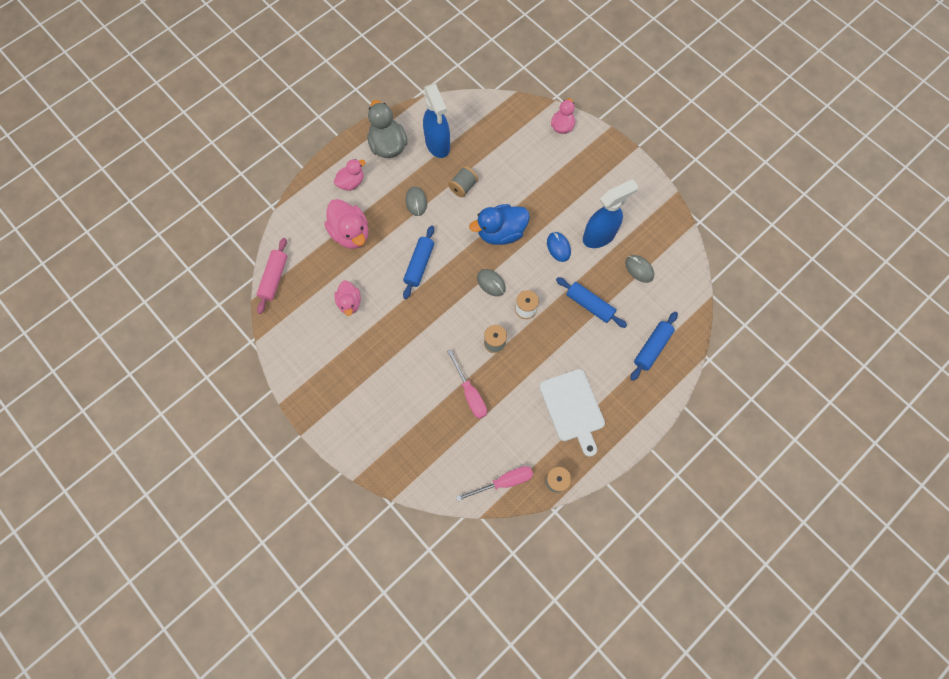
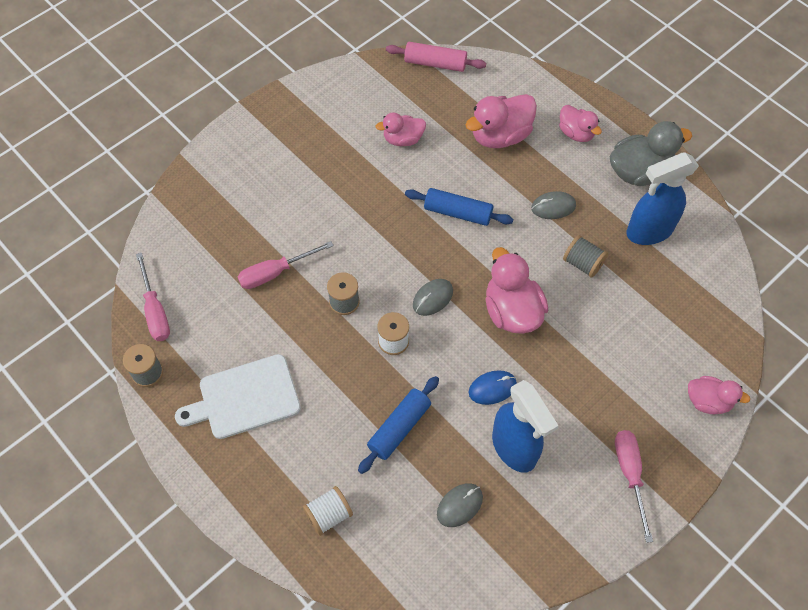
camera: 90 degrees right, 10 degrees down
(501, 233) = (512, 311): blue duck -> pink duck
(612, 173) = (630, 474): none -> pink screwdriver
(652, 348) = (329, 515): blue rolling pin -> white spool

